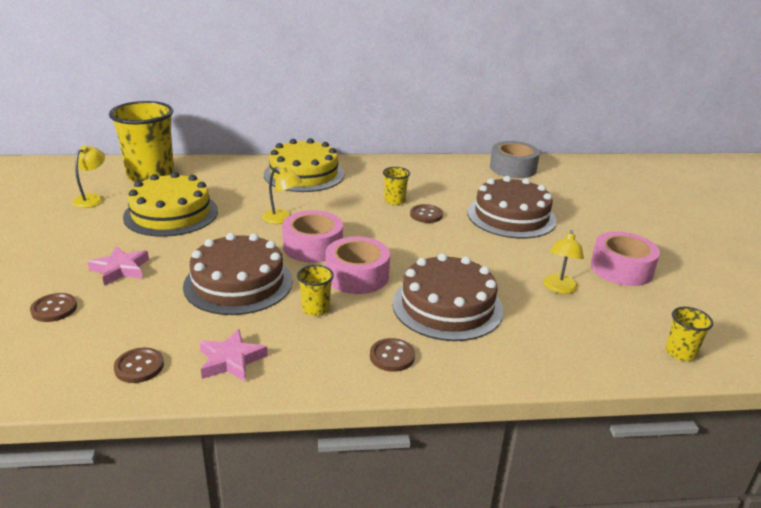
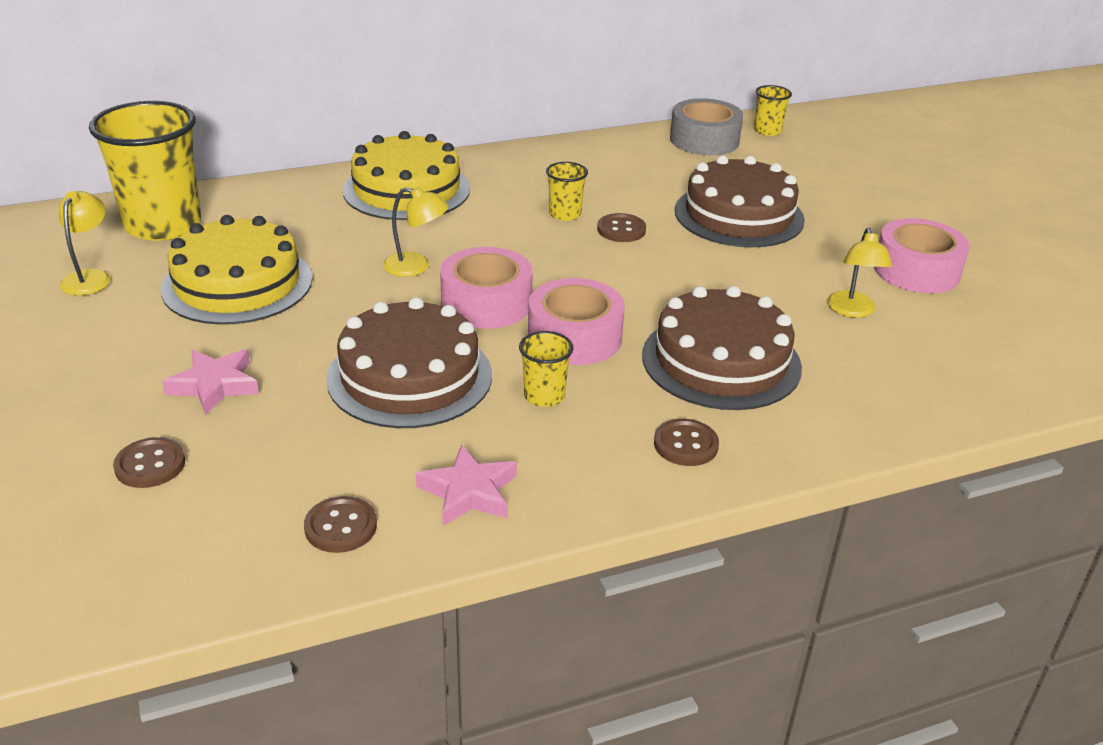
camera: 15 degrees left, 5 degrees up
(680, 353) = (1037, 373): yellow cup -> yellow cup (767, 131)

